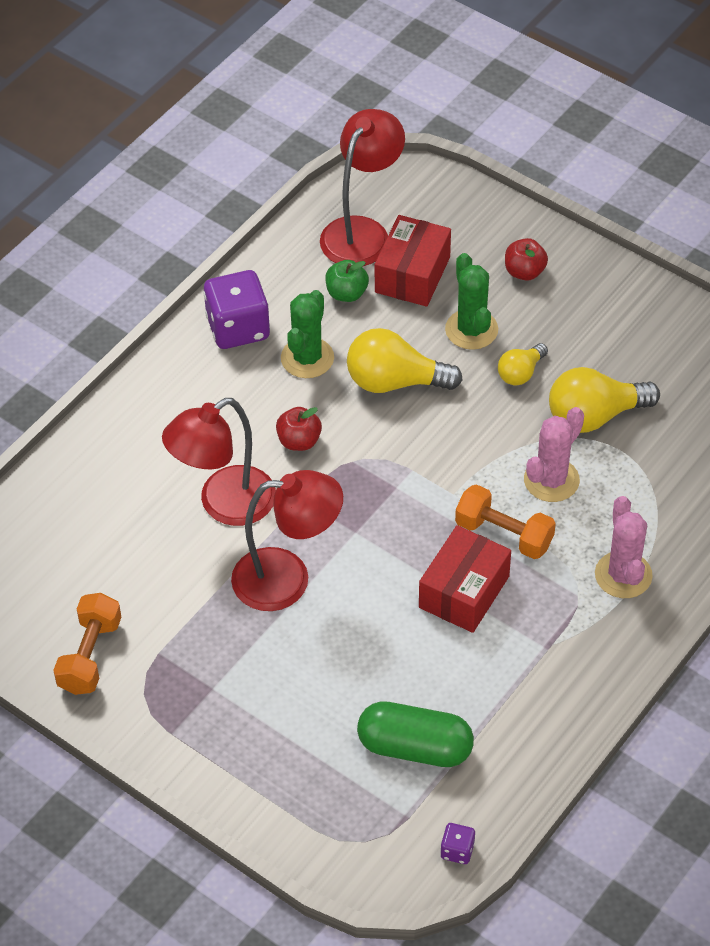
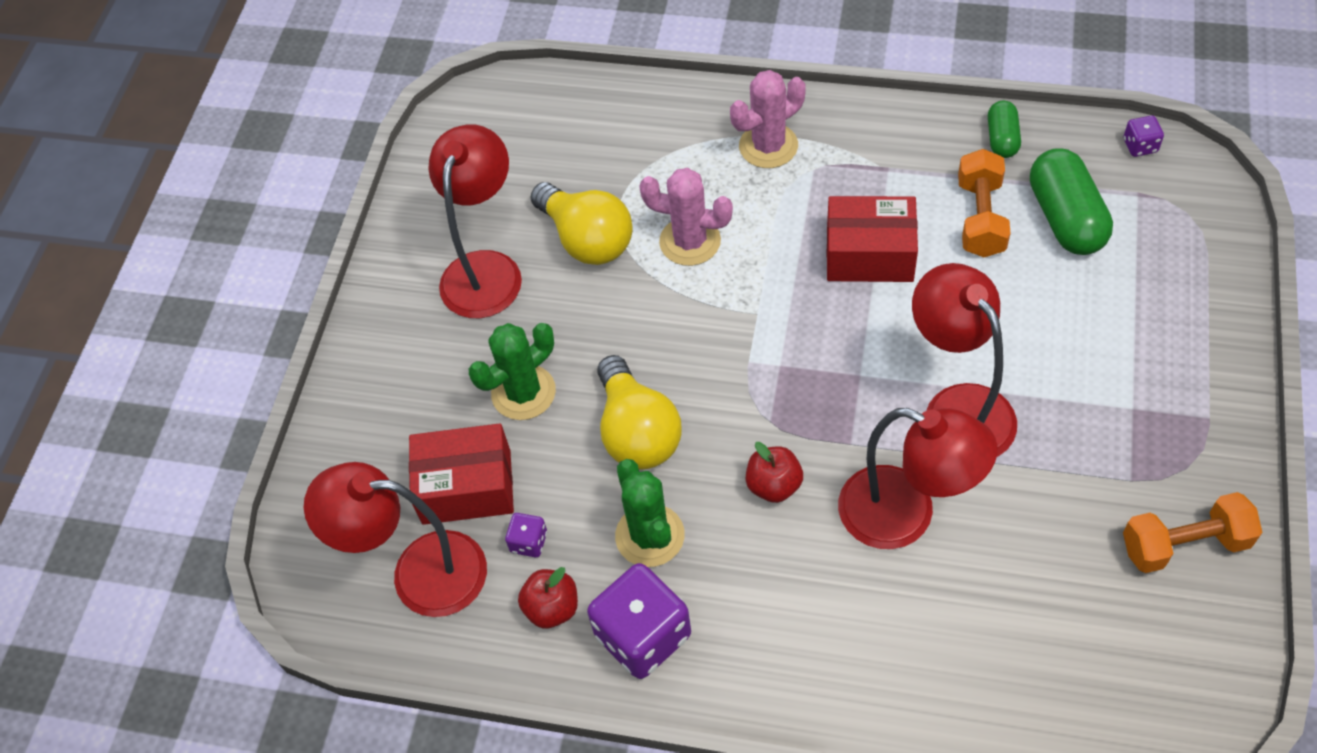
camera: 110 degrees left, 5 degrees up
(307, 358) = (650, 536): green cactus -> green cactus turned 75 degrees clockwise
(346, 293) = (529, 542): green apple -> purple dice
(504, 534) = (780, 252): orange dumbbell -> orange dumbbell (980, 218)
(520, 373) = (563, 323): yellow light bulb -> none
(524, 272) = (412, 379): red apple -> red apple (552, 608)
(529, 749) = (1002, 139): none -> green capsule
(603, 344) = (486, 269): none -> red lamp

